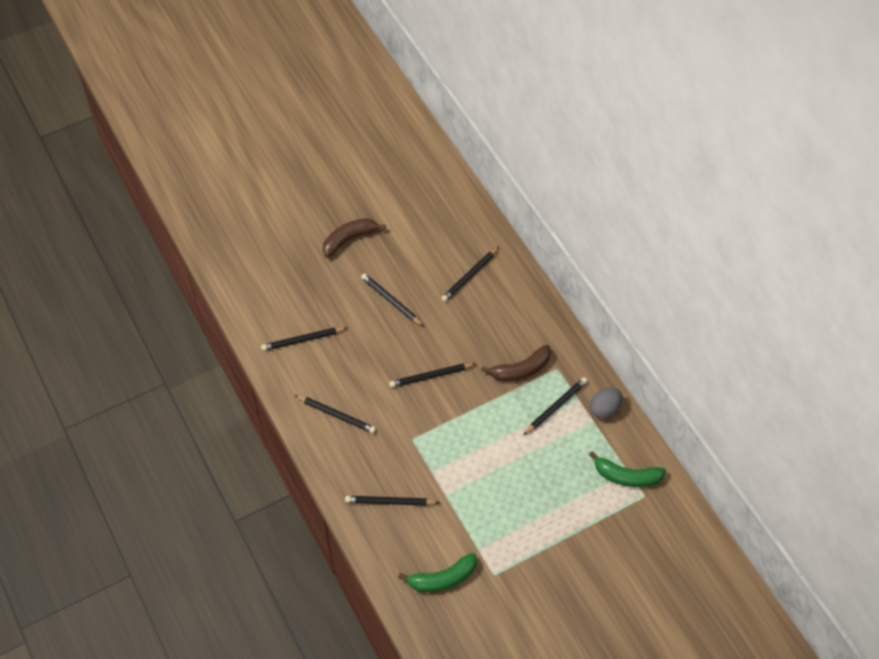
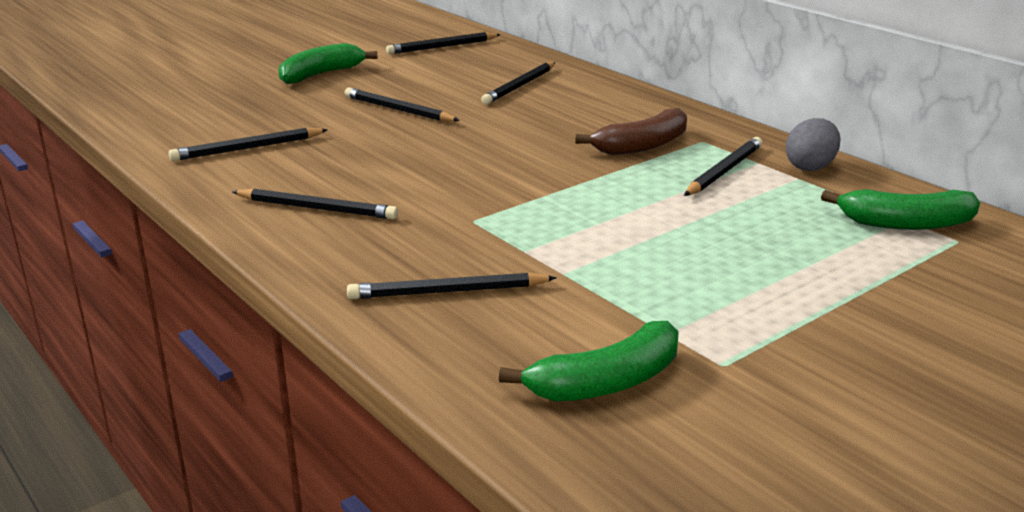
camera: 10 degrees left, 30 degrees down
(349, 239) = (321, 74): brown banana -> green banana
(431, 376) = (487, 161): black pencil -> black pencil (442, 47)

